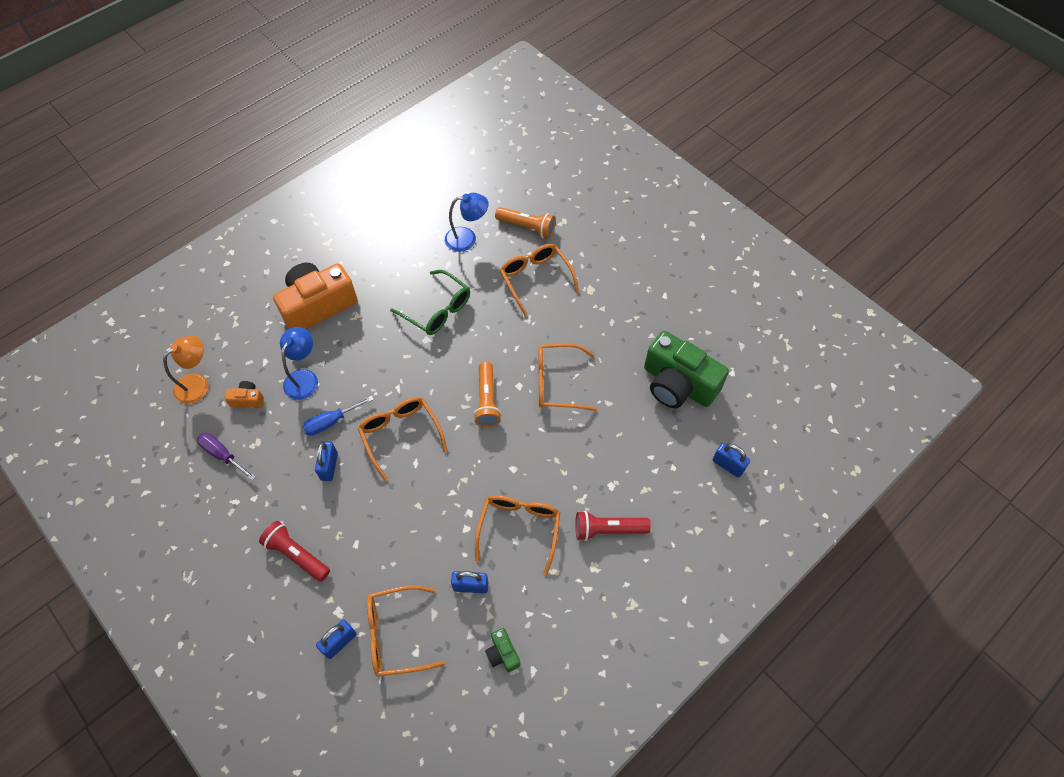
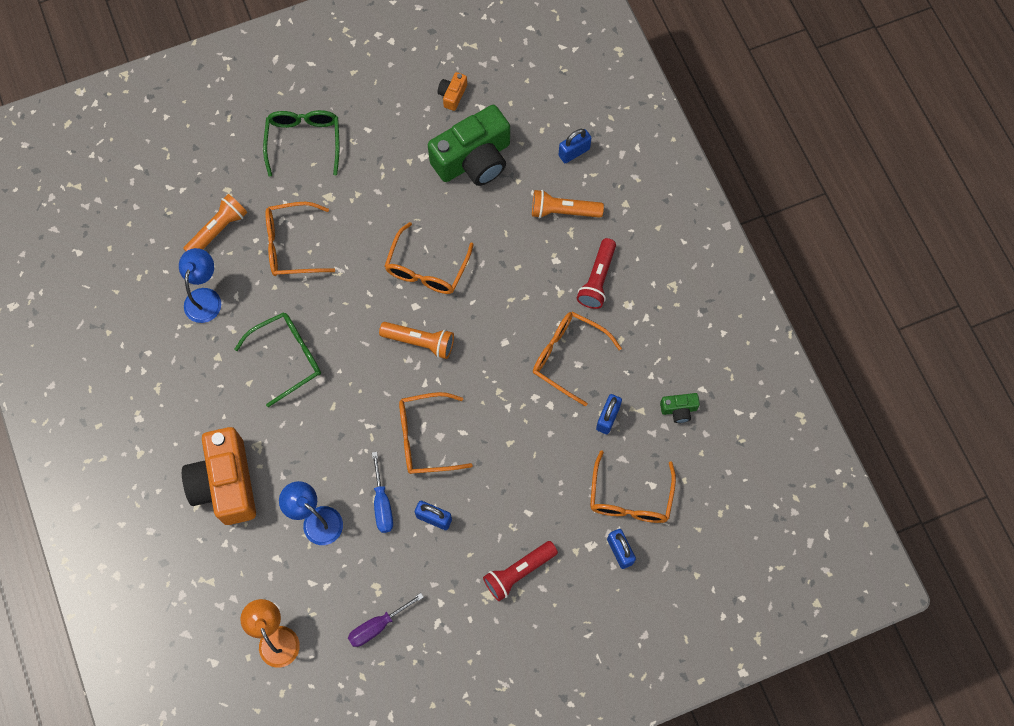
camera: 70 degrees left, 10 degrees up
(247, 399) = (319, 586): orange camera -> orange camera (452, 95)
(631, 255) = (304, 141): none -> green glasses
(663, 476) = (563, 211): none -> orange flashlight

